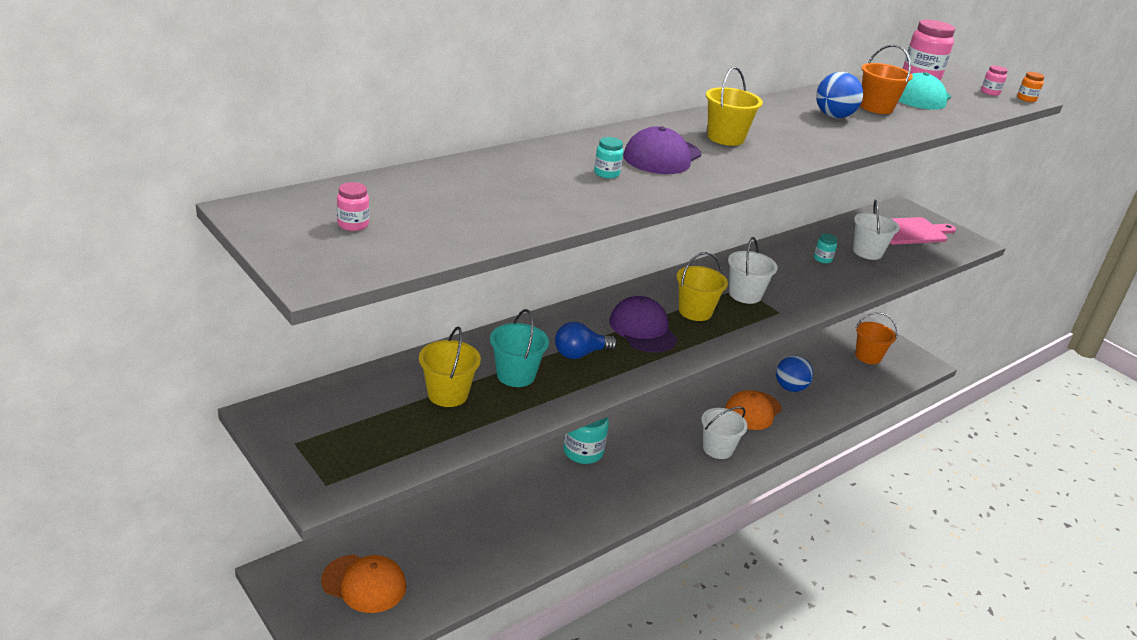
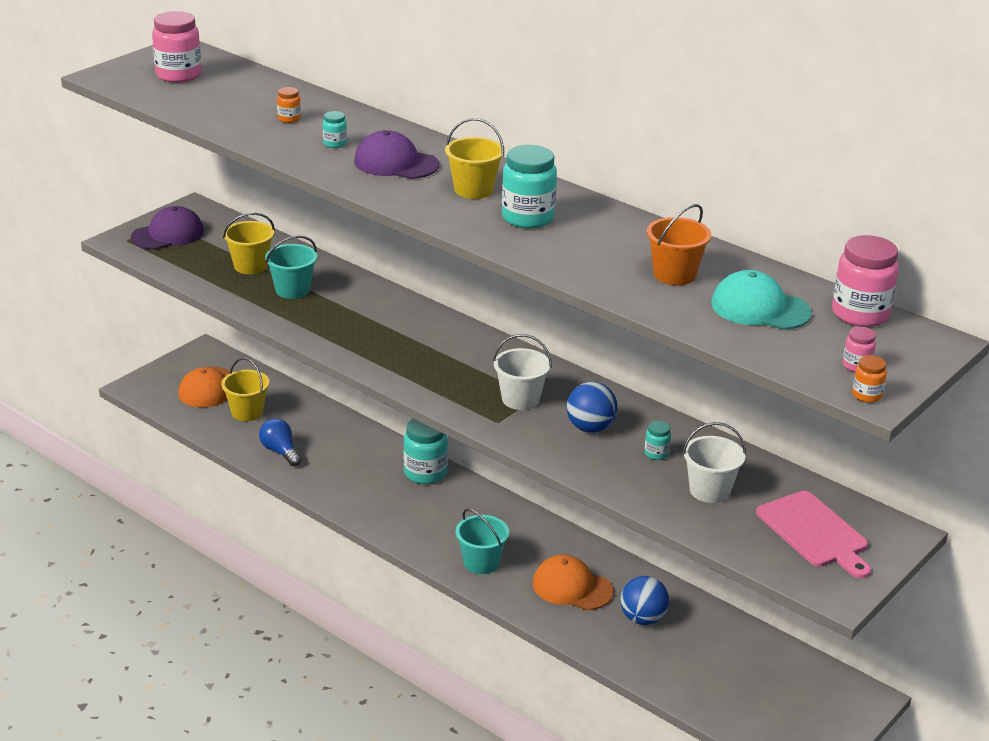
camera: 80 degrees right, 0 degrees up
(353, 225) = (178, 75): pink jar -> pink jar, size x2.08
(530, 184) = (289, 119): none -> orange jar
(580, 354) = (343, 315): blue light bulb -> blue light bulb (280, 451)
(642, 329) = (405, 343): purple cap -> purple cap (168, 234)
(695, 311) = (461, 370): yellow bucket -> yellow bucket (247, 412)
(717, 449) = (481, 563): white bucket -> turquoise bucket
(783, 130) = (527, 218): none -> turquoise jar
(833, 116) = (608, 247): blue ball -> blue ball (590, 428)
(868, 356) = (778, 696): orange bucket -> none

